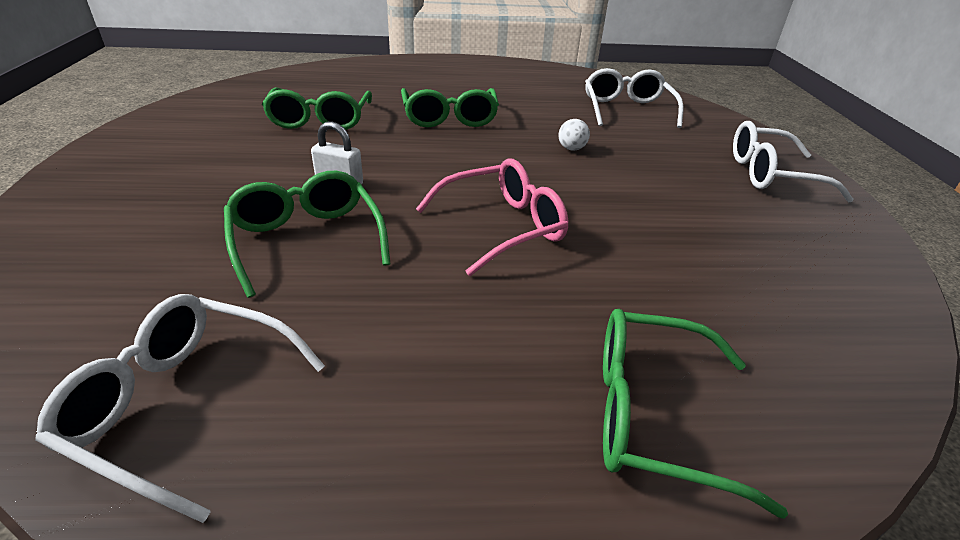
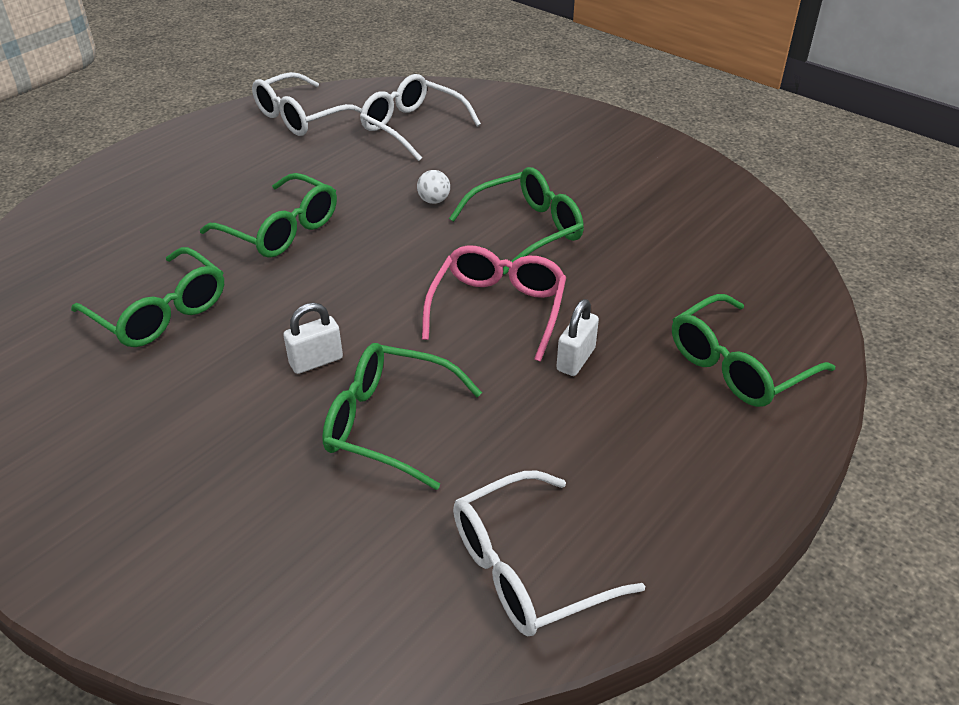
camera: 45 degrees left, 5 degrees up
(501, 295) = (576, 359): none -> white padlock
(613, 196) = (526, 230): none -> green glasses
(771, 174) = (592, 140): white glasses -> white glasses (301, 117)

